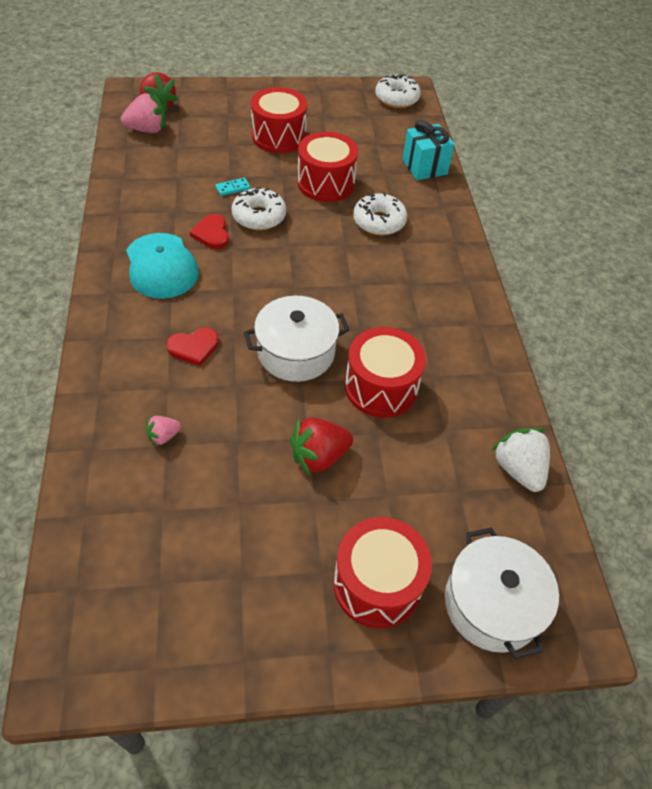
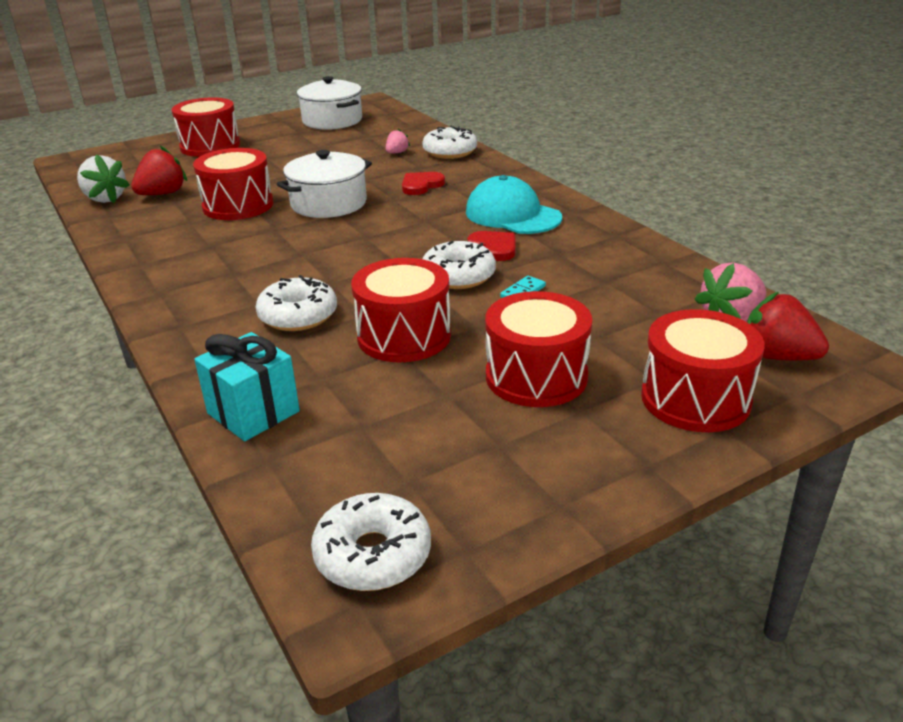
camera: 160 degrees right, 20 degrees down
(108, 409) = (450, 152): none -> white donut
(222, 103) = (695, 399): none -> red drum
(319, 456) = (274, 170): red strawberry -> red strawberry (163, 194)
(492, 604) = (130, 155): white pot -> white pot (332, 120)

